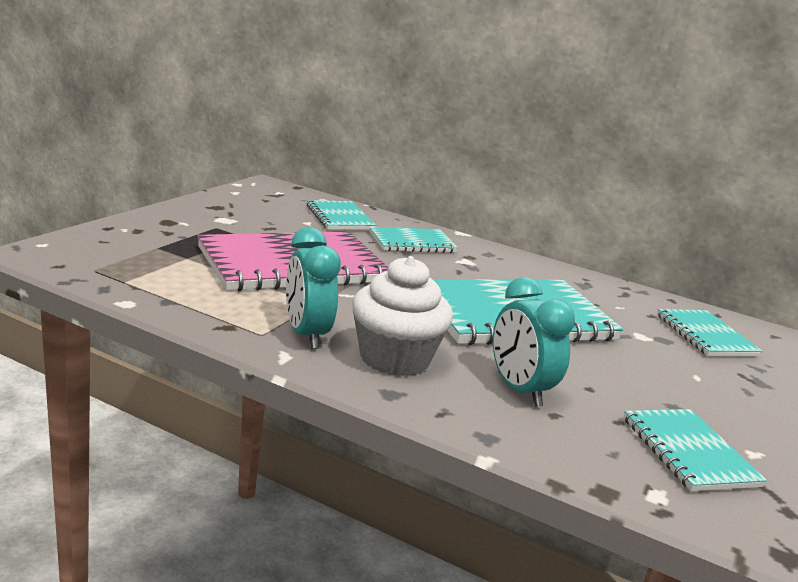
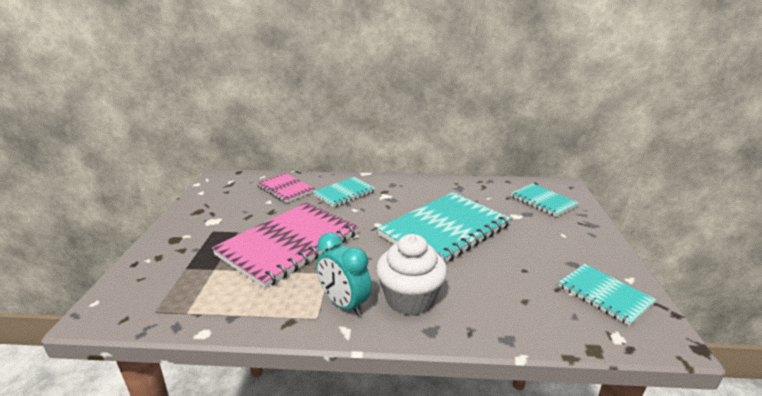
camera: 20 degrees left, 5 degrees up
(339, 218) = (285, 189): turquoise notebook -> pink notebook
(519, 390) = (493, 290): turquoise clock -> none

